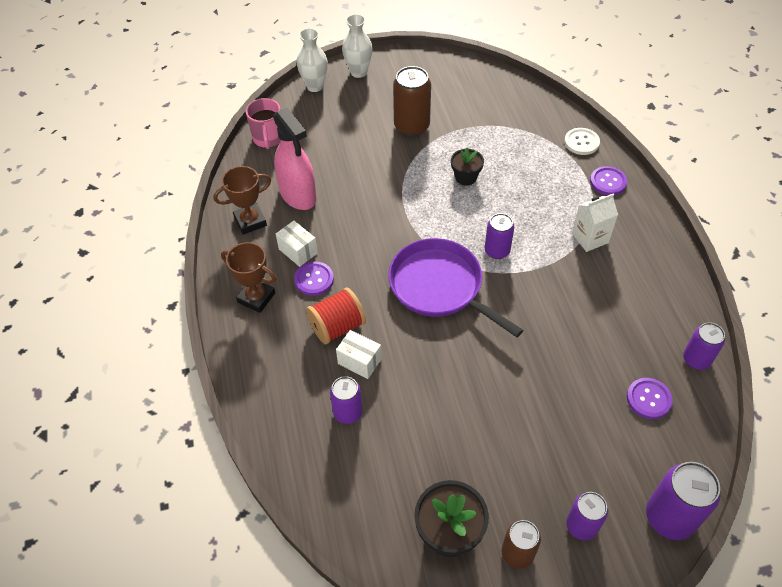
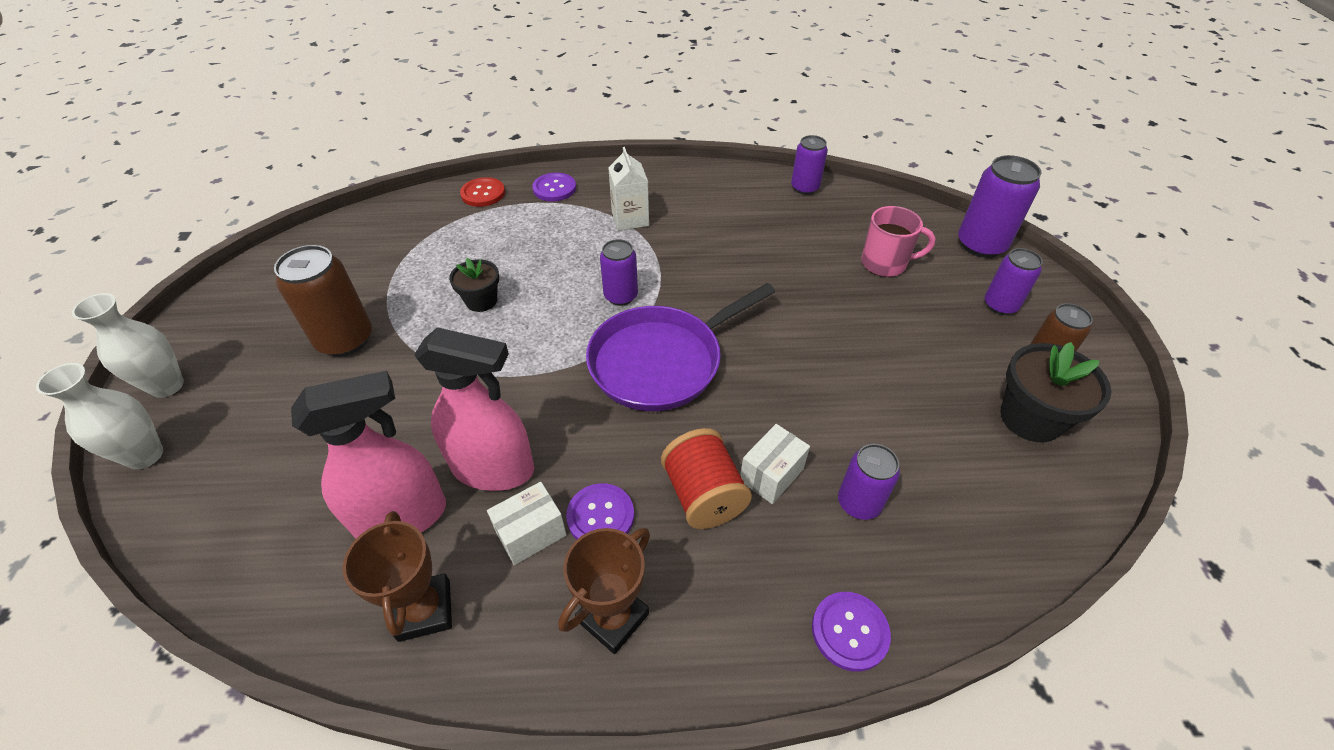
camera: 80 degrees left, 5 degrees down
(268, 138) = (224, 553): pink mug -> pink mug (885, 264)
(335, 223) = (493, 468): none -> pink spray bottle
(581, 142) = (483, 193): white button -> red button
(648, 399) = (848, 227): purple button -> purple button (850, 631)

